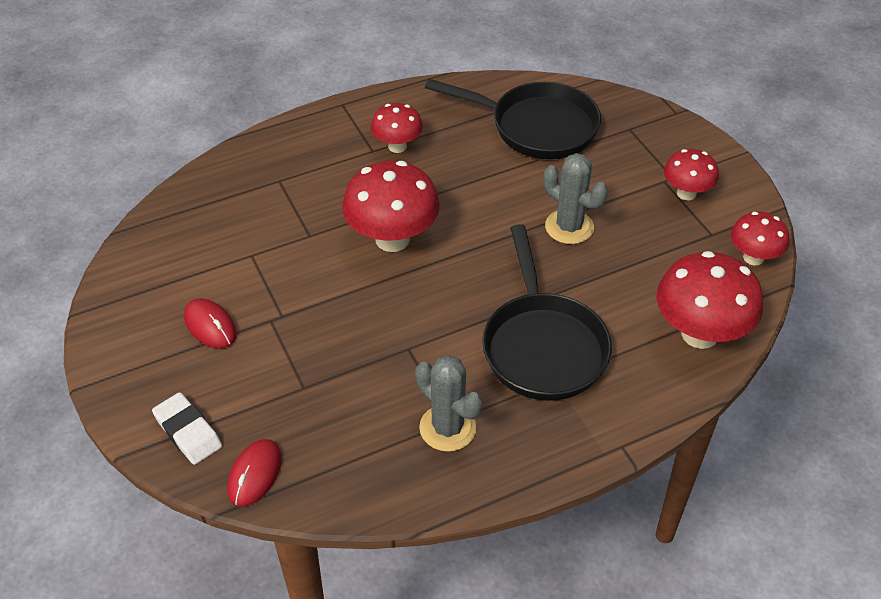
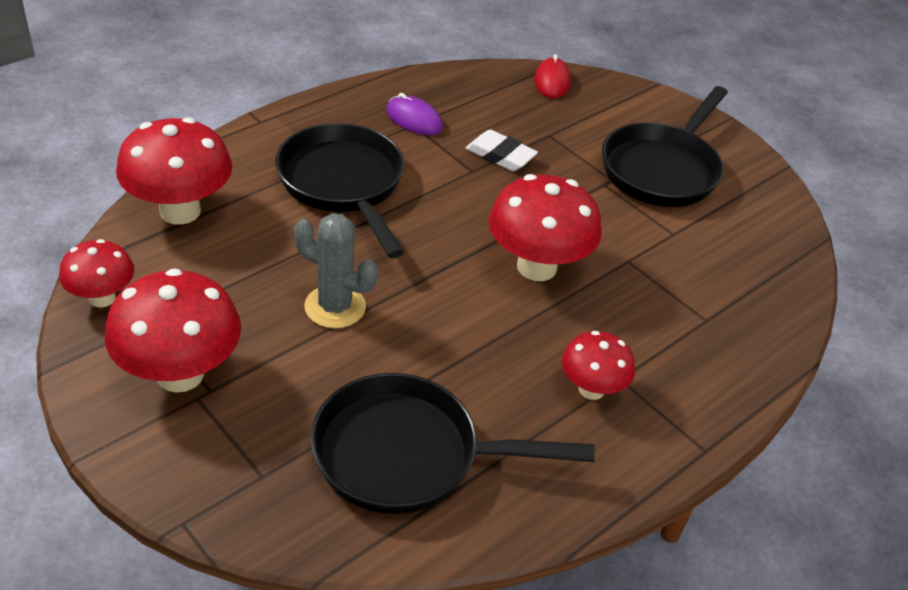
camera: 160 degrees right, 5 degrees down
(188, 432) = (620, 100): white eraser -> white eraser (500, 155)
(210, 326) = (662, 169): red mouse -> black pan
(447, 428) = (414, 119): grey cactus -> purple mouse
(686, 193) = (180, 374): red mushroom -> red mushroom, size x1.70

